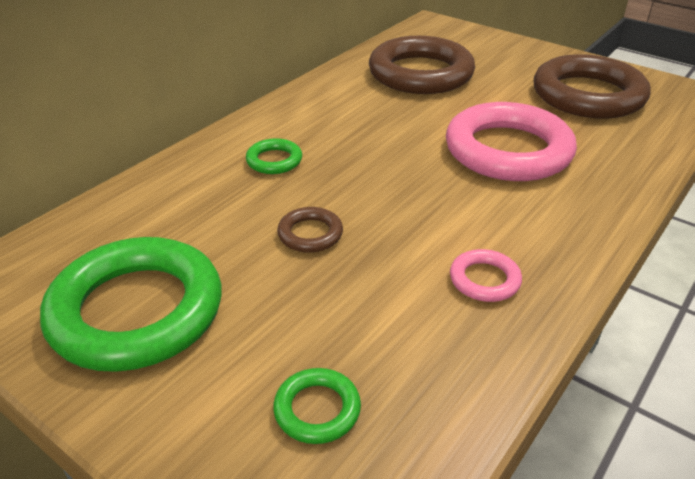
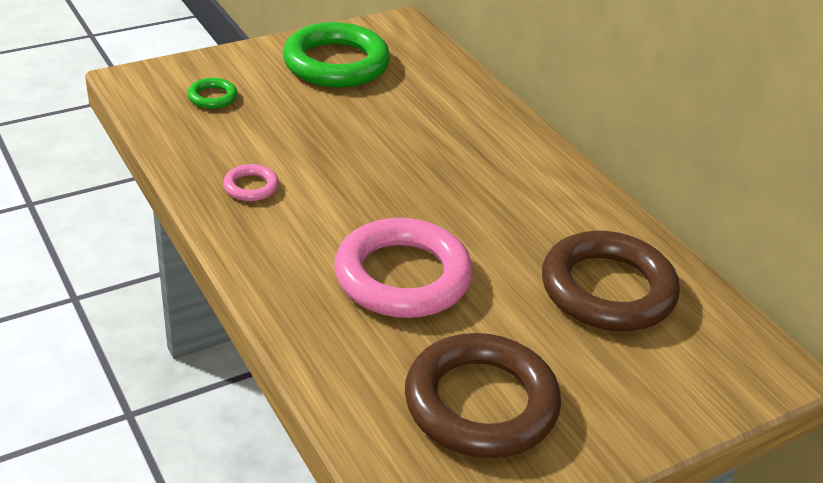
camera: 110 degrees right, 0 degrees up
(274, 160) = (472, 146): green ring -> none
(310, 234) = (360, 135): brown ring -> none

